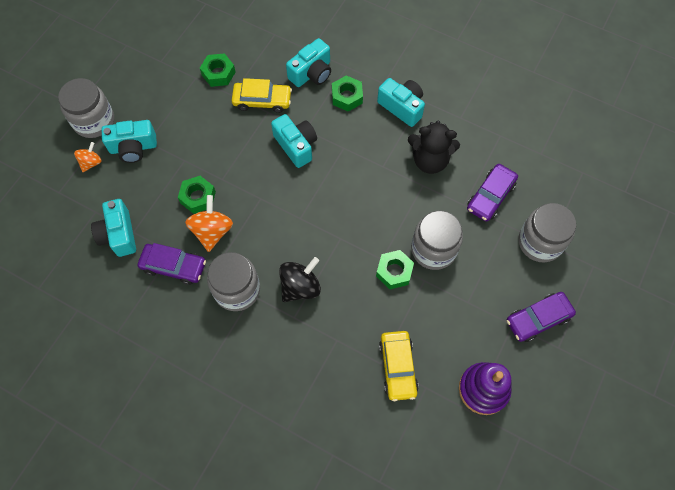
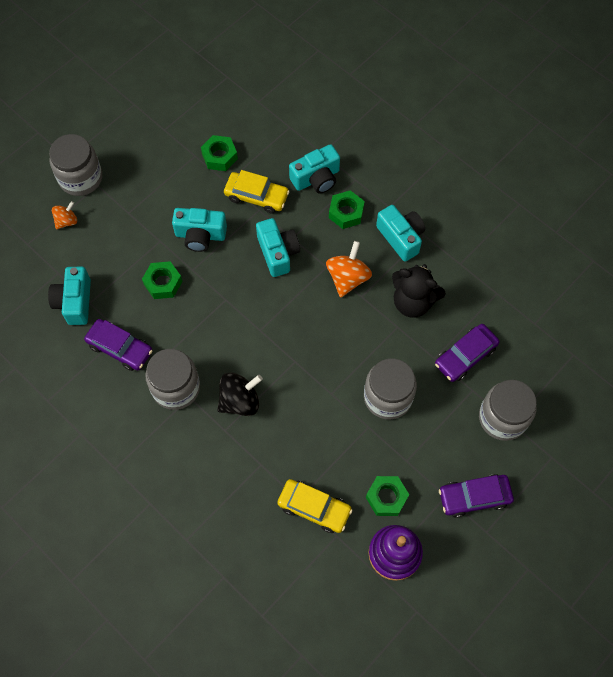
camera: 15 degrees right, 0 degrees up
(133, 147) = (112, 215): turquoise camera -> turquoise camera (200, 235)
(212, 231) = (168, 322): orange spinning top -> orange spinning top (348, 278)
(394, 272) = (340, 410): green nut -> green nut (386, 497)
(398, 367) = (314, 508): yellow car -> yellow car turned 75 degrees counterclockwise

